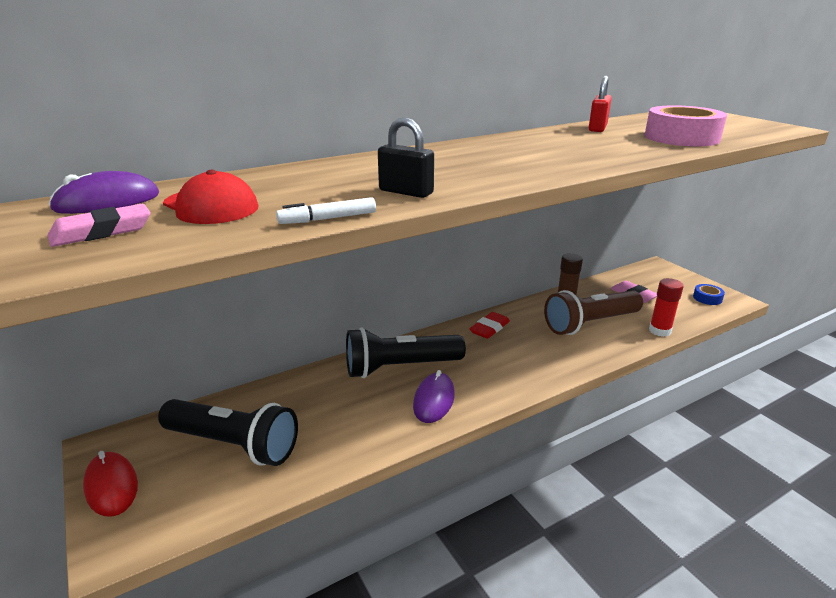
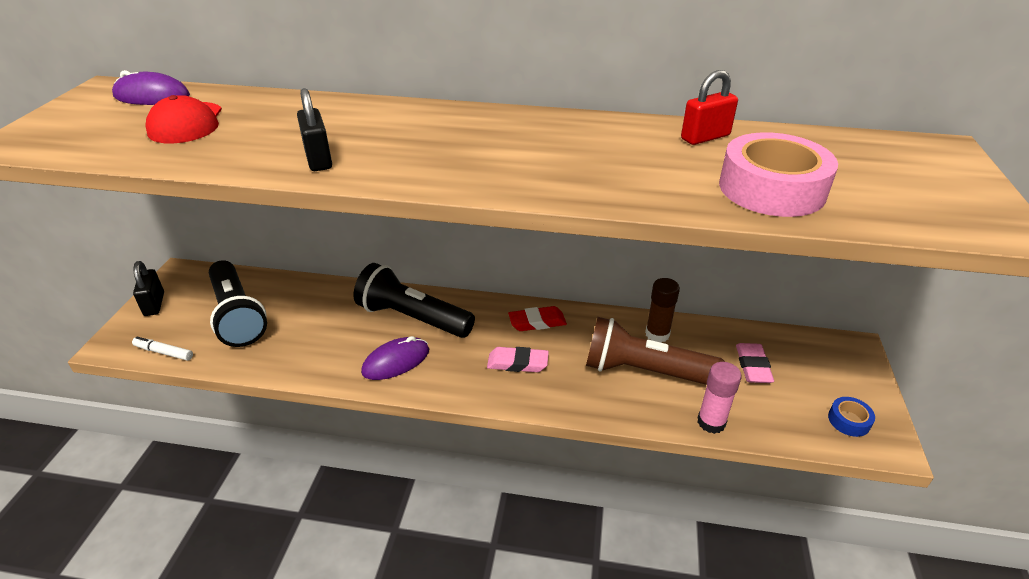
camera: 40 degrees right, 10 degrees up
(102, 232) = (99, 124): pink eraser -> pink eraser (517, 363)
(111, 486) = (154, 304): red mouse -> black padlock
(328, 219) = (214, 166): white marker -> white marker (164, 352)
(659, 331) = (711, 422): red glue stick -> pink glue stick

